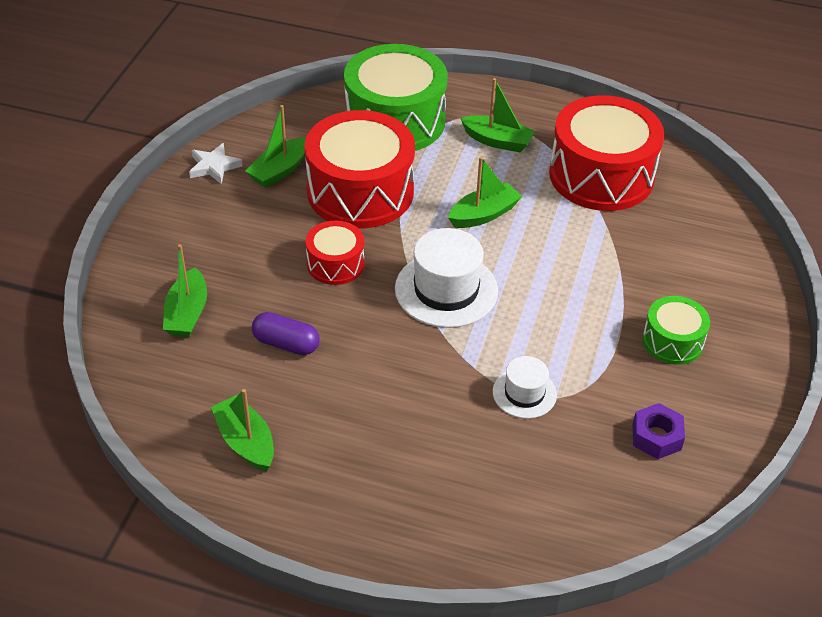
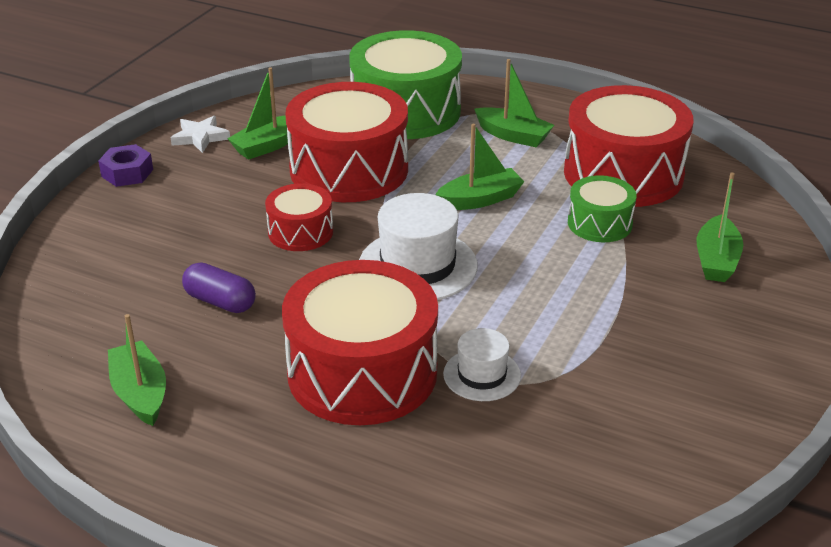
camera: 10 degrees right, 10 degrees down
(187, 314) = (122, 264): green boat -> green boat (716, 260)
(426, 401) = (362, 372): none -> red drum
(656, 437) = (634, 436): purple nut -> purple nut (127, 173)
(672, 341) = (675, 338): green drum -> green drum (599, 223)

